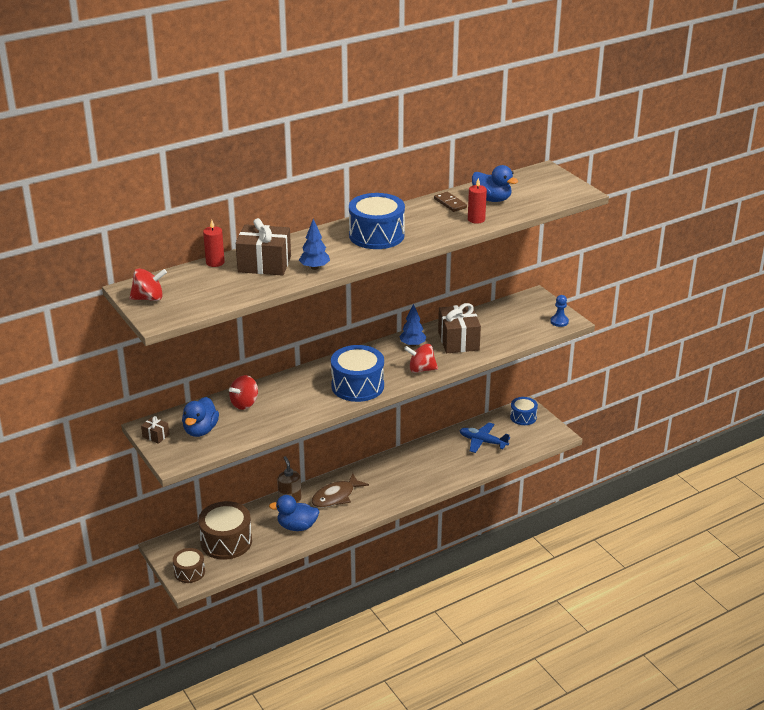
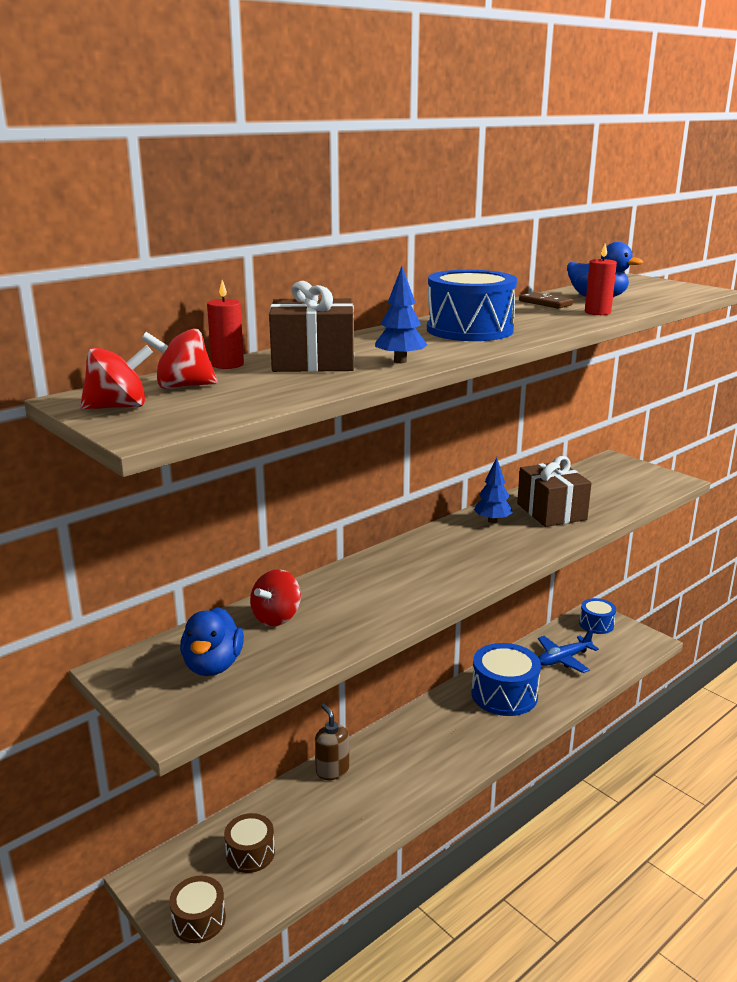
camera: 10 degrees left, 10 degrees down
(156, 436) = (134, 683): brown gift -> none
(226, 541) = (250, 853): brown drum -> brown drum, size x0.58
(297, 526) = (355, 812): blue duck -> none
(336, 496) = (398, 757): brown fish -> none
(357, 386) = (443, 577): blue drum -> blue drum (504, 695)
(421, 369) = (523, 548): red spinning top -> red spinning top (183, 386)
(482, 442) = (563, 659): blue plane -> blue plane turned 45 degrees counterclockwise
(559, 321) = (664, 482): blue pawn -> none

